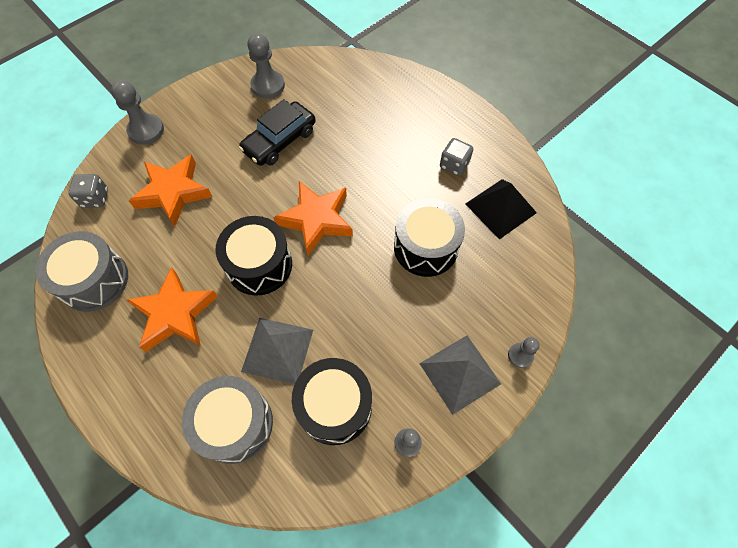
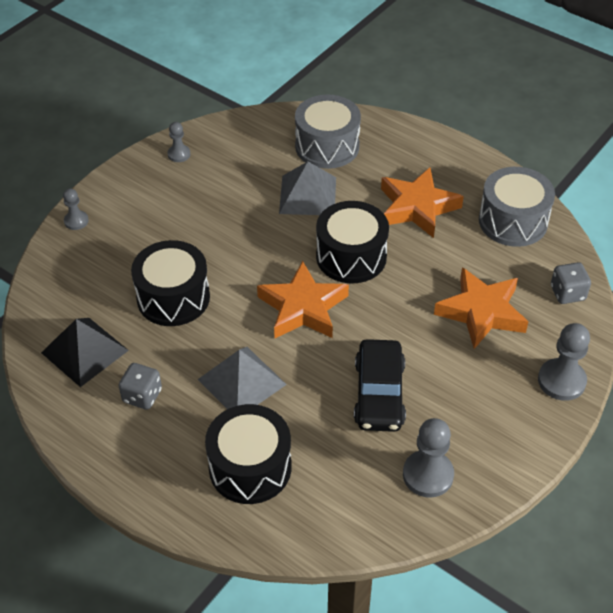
camera: 170 degrees right, 15 degrees down
(280, 141) = (379, 394): black car -> black car turned 150 degrees clockwise
(334, 406) = (245, 167): black drum -> black drum (250, 467)
(460, 373) = (134, 201): grey pyramid -> grey pyramid (242, 381)

